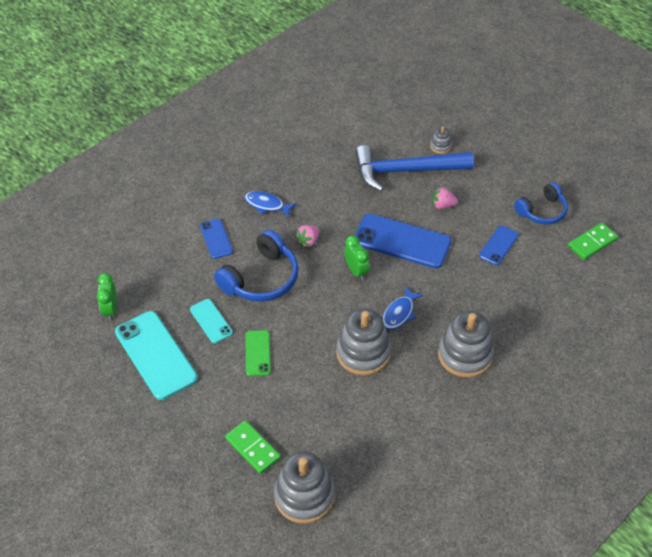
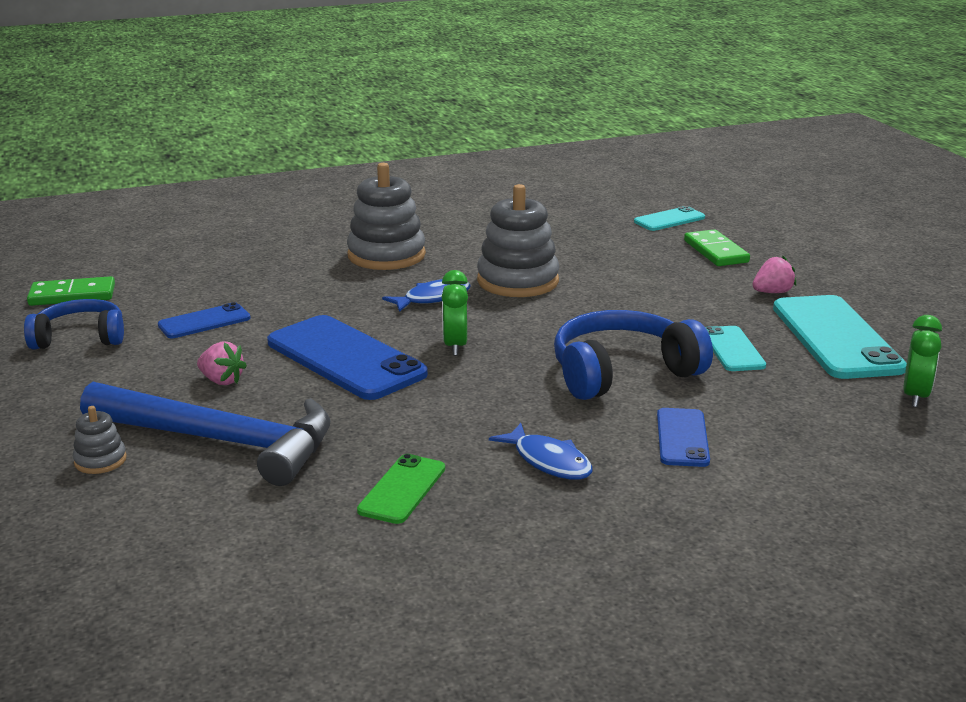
camera: 155 degrees left, 25 degrees down
(258, 353) = (671, 309): green phone -> green phone (402, 489)
(304, 496) = (669, 220): grey stacking toy -> turquoise phone
(308, 241) = (505, 394): pink strawberry -> pink strawberry (772, 292)

